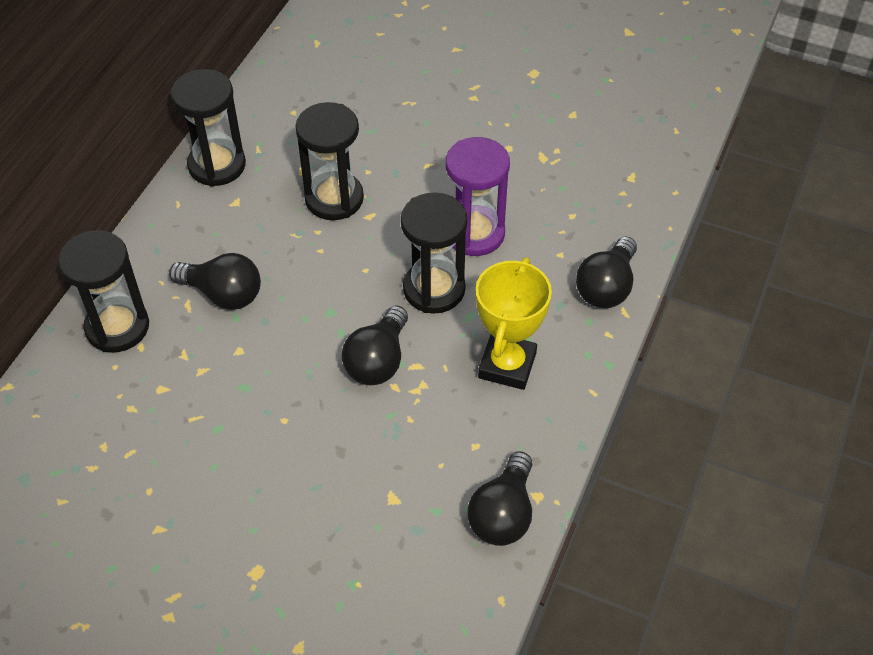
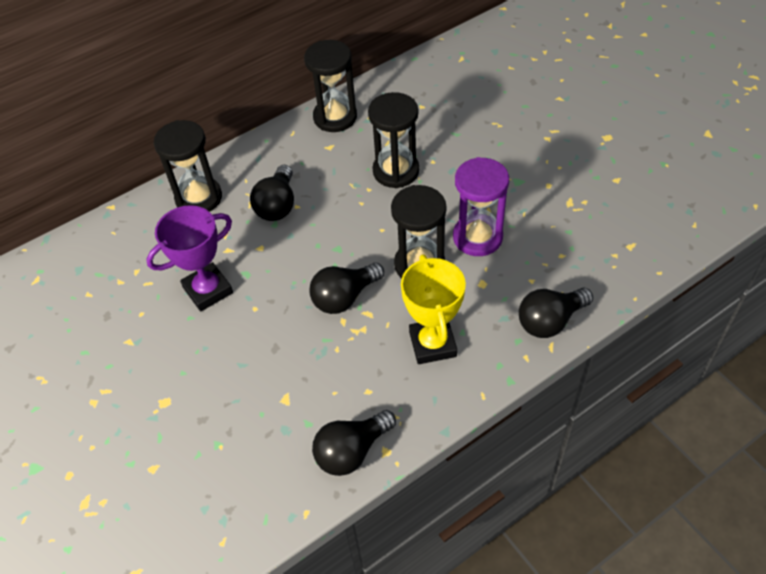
camera: 35 degrees right, 0 degrees up
(212, 426) = (208, 290): none -> purple trophy
(223, 294) = (277, 205): black light bulb -> black light bulb turned 45 degrees clockwise
(507, 365) = (432, 344): yellow trophy -> yellow trophy turned 60 degrees counterclockwise

